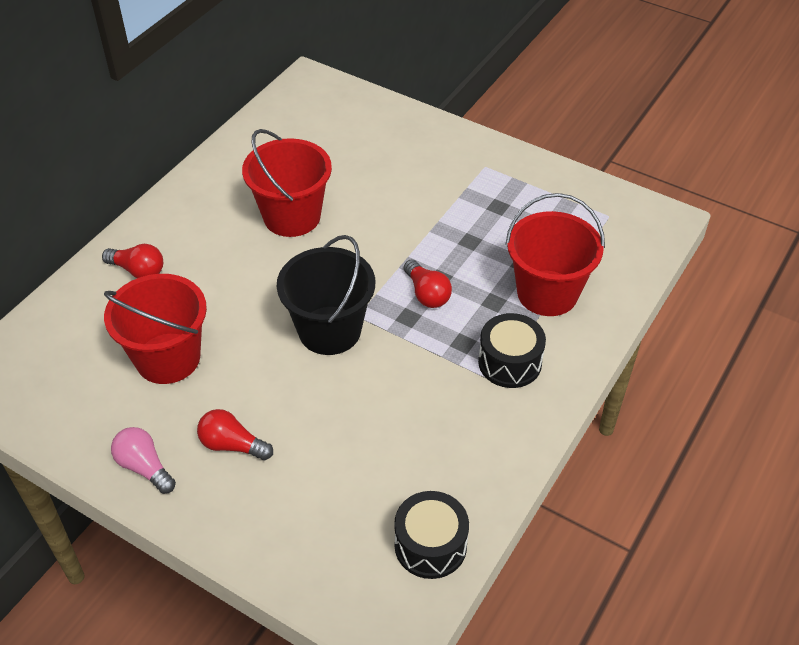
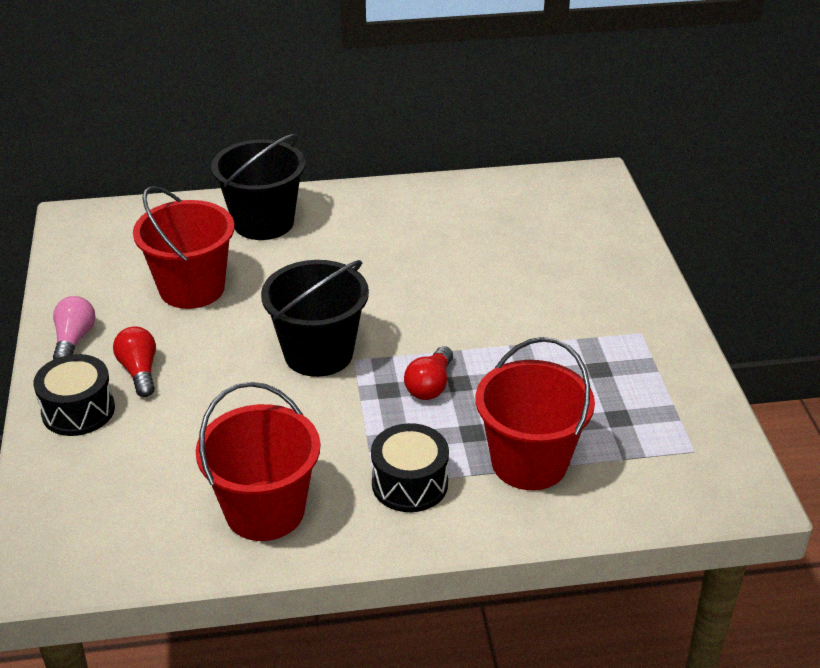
camera: 50 degrees right, 10 degrees down
(138, 271) = (263, 222): red light bulb -> black bucket
(292, 216) = (421, 261): red bucket -> red bucket (265, 511)
(430, 545) = (144, 546): black drum -> black drum (78, 411)

